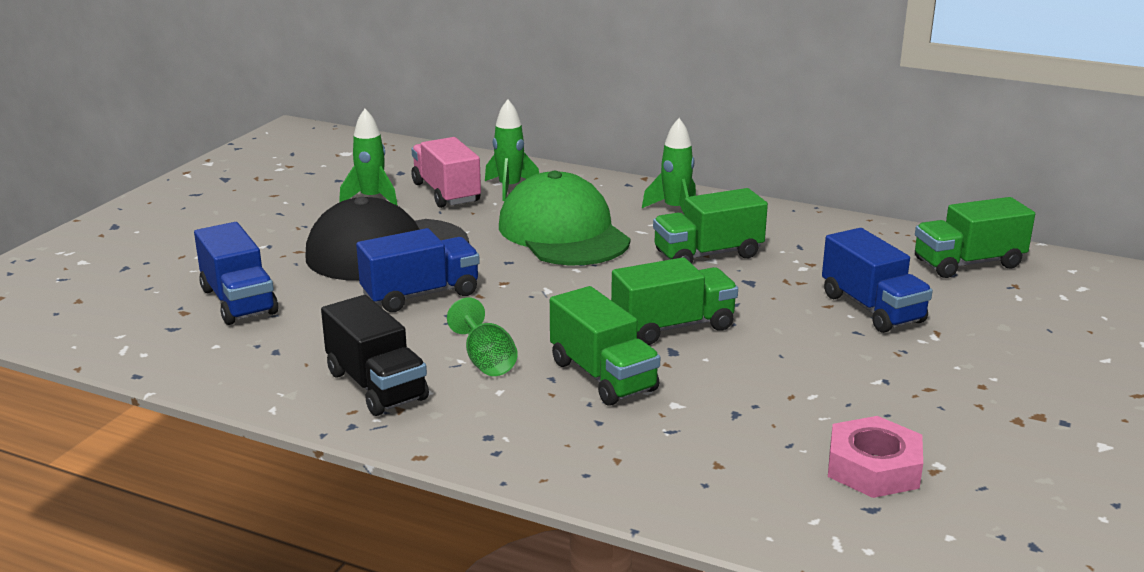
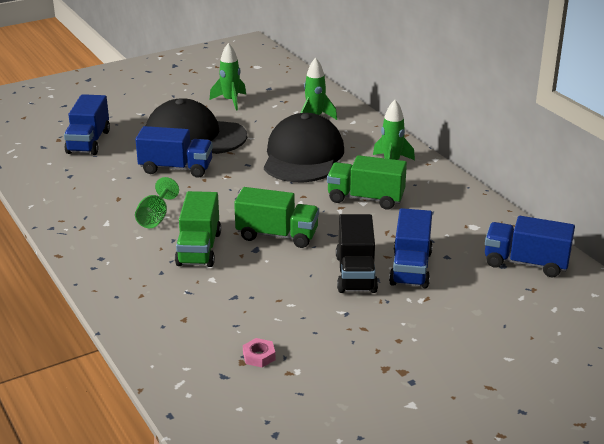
camera: 35 degrees right, 5 degrees up
(376, 386) = (88, 211): black truck -> black truck (356, 274)
(446, 193) = (275, 109): pink truck -> none
(563, 233) = (303, 156): green cap -> black cap
(873, 468) = (259, 356): pink nut -> pink nut, size x0.52
(968, 263) = (525, 263): green truck -> blue truck

